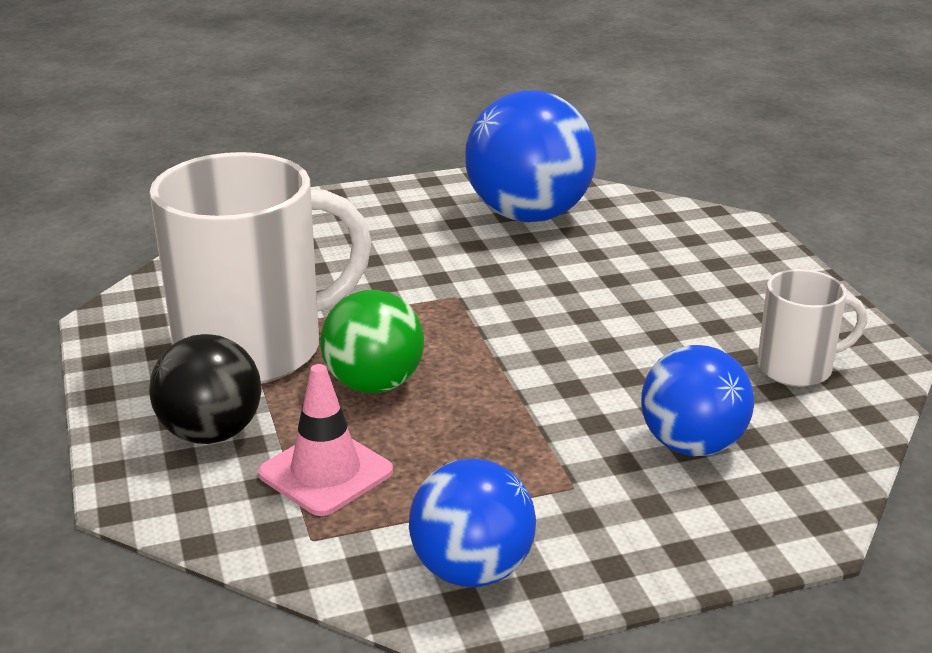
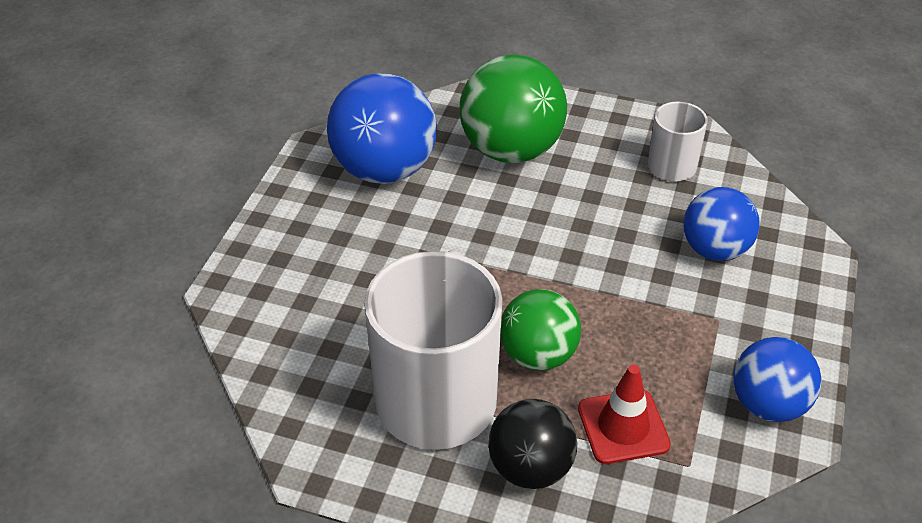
camera: 55 degrees left, 15 degrees up
(325, 472) = (623, 427): pink traffic cone -> red traffic cone
(660, 265) = (511, 150): none -> green ball

